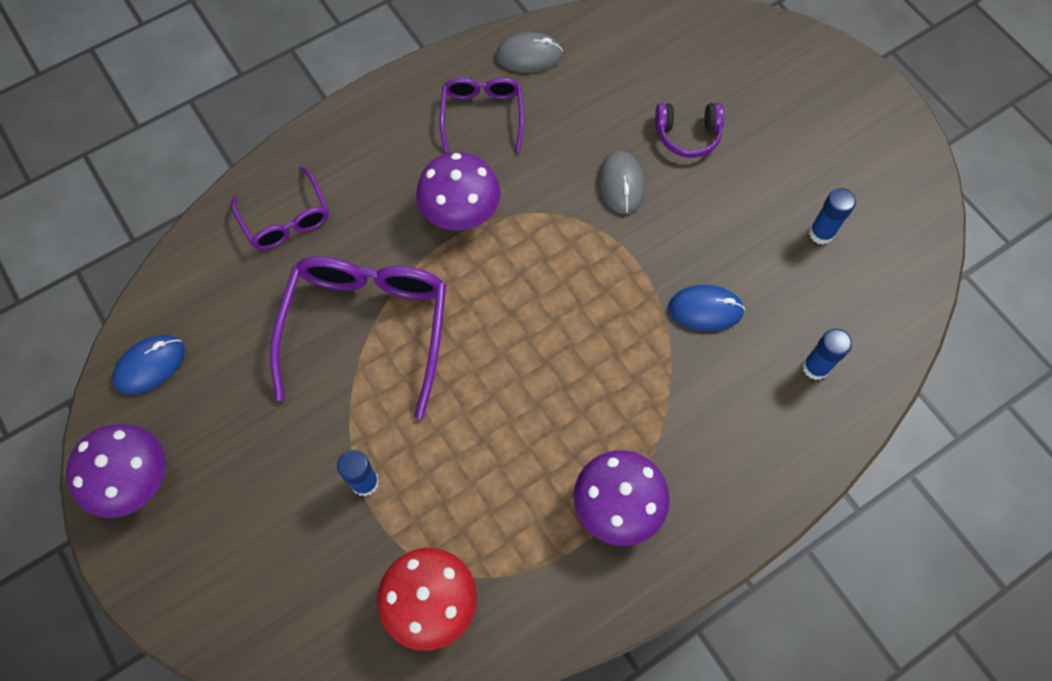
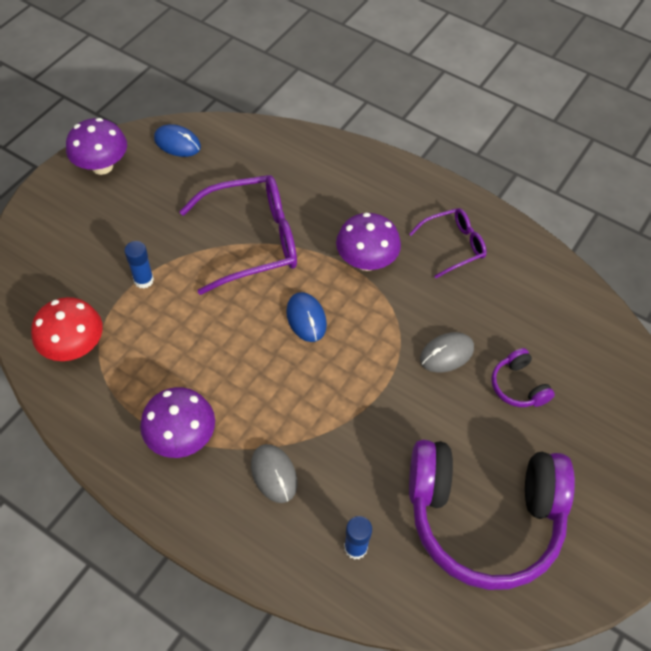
camera: 65 degrees right, 10 degrees down
(286, 219) = (310, 168): purple glasses -> none
(529, 55) = (523, 256): grey mouse -> grey mouse (274, 474)
(705, 309) = (368, 448): blue mouse -> blue mouse (306, 318)
(821, 233) = (483, 517): blue glue stick -> purple headphones

